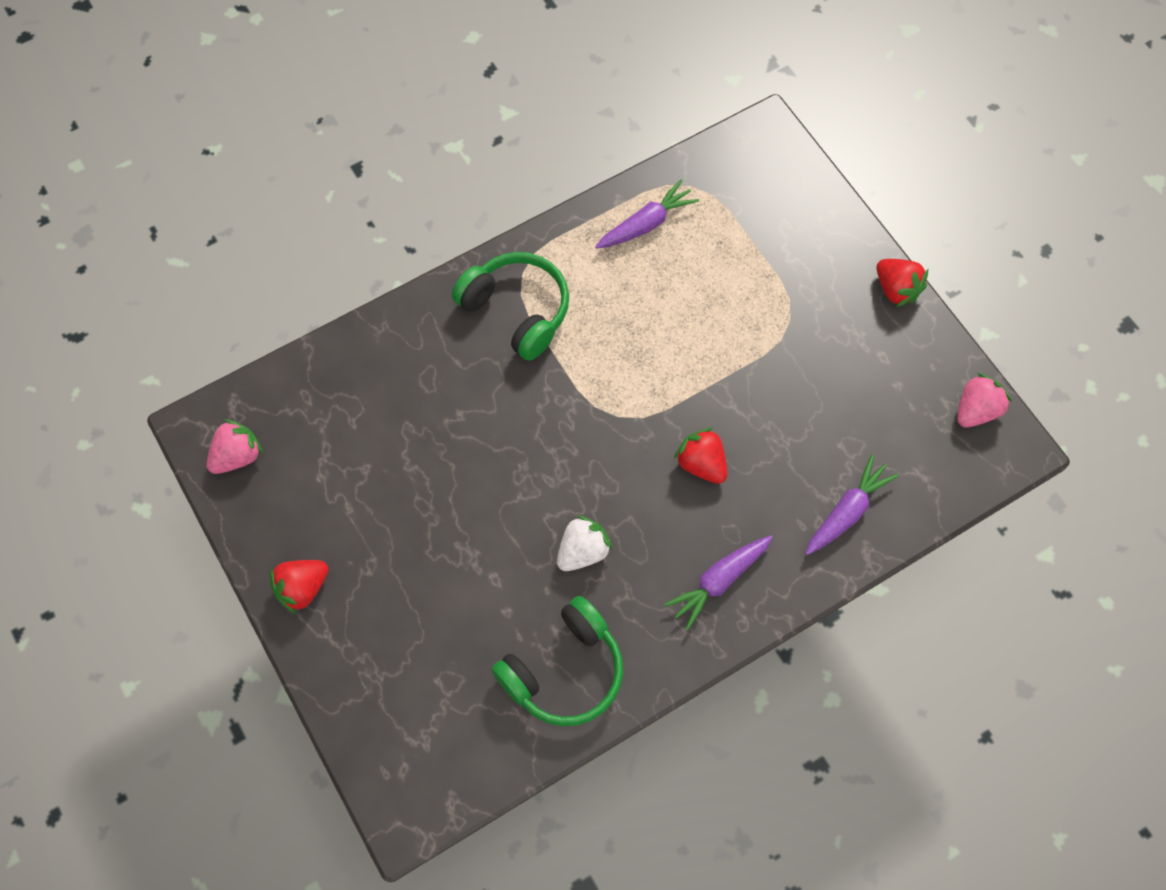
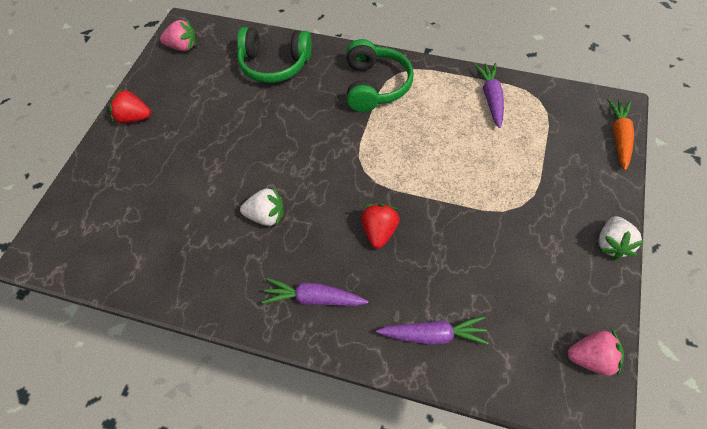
camera: 50 degrees right, 10 degrees down
(564, 671) = (183, 263): green headphones -> green headphones (274, 64)
(646, 224) = (491, 98): purple carrot -> purple carrot turned 105 degrees counterclockwise
(800, 168) = (619, 137): none -> orange carrot
(896, 289) = (612, 245): red strawberry -> white strawberry

